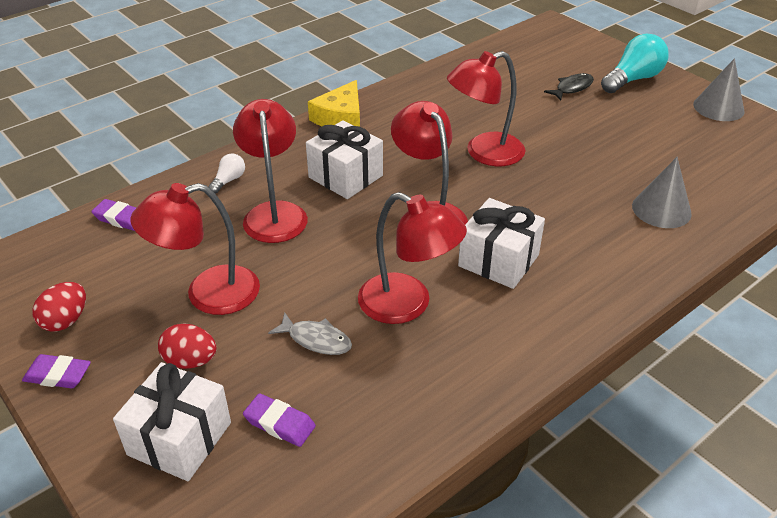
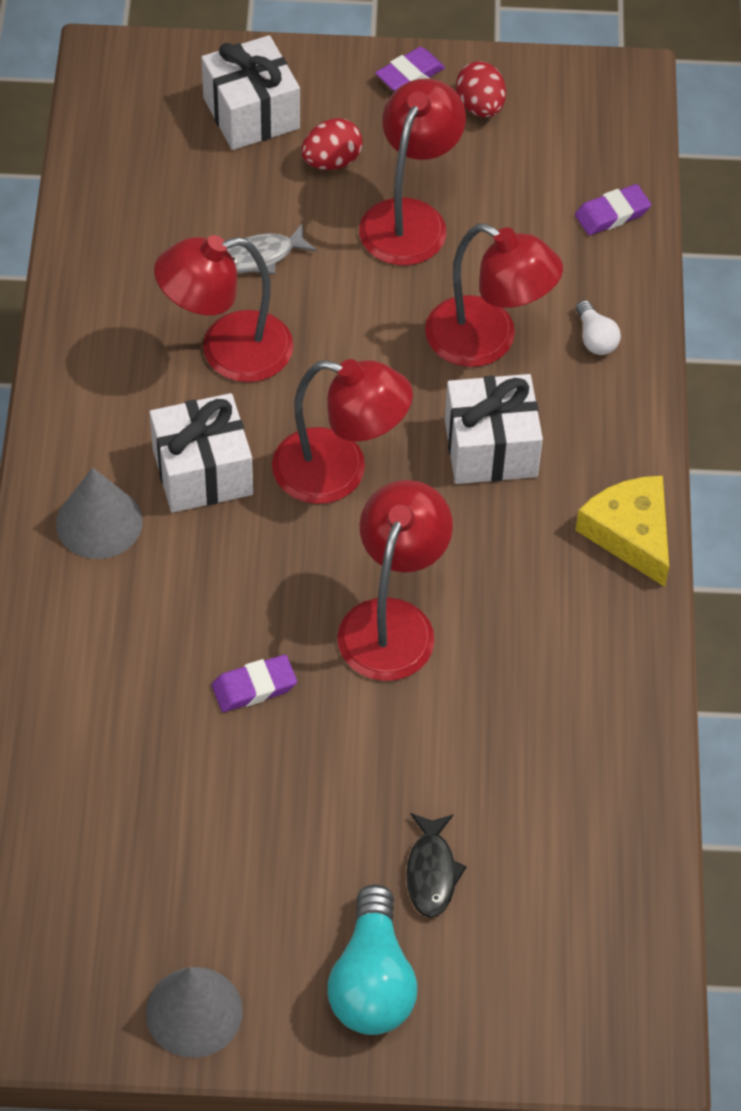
camera: 130 degrees right, 15 degrees up
(279, 423) = (196, 178): purple eraser -> purple eraser (254, 687)
(661, 209) = (103, 699): grey cone -> grey cone (99, 522)

